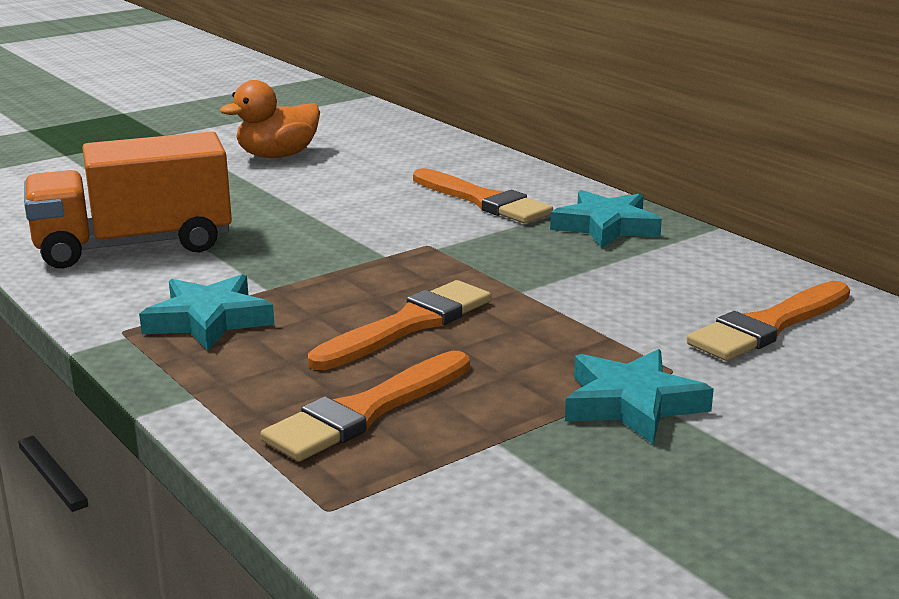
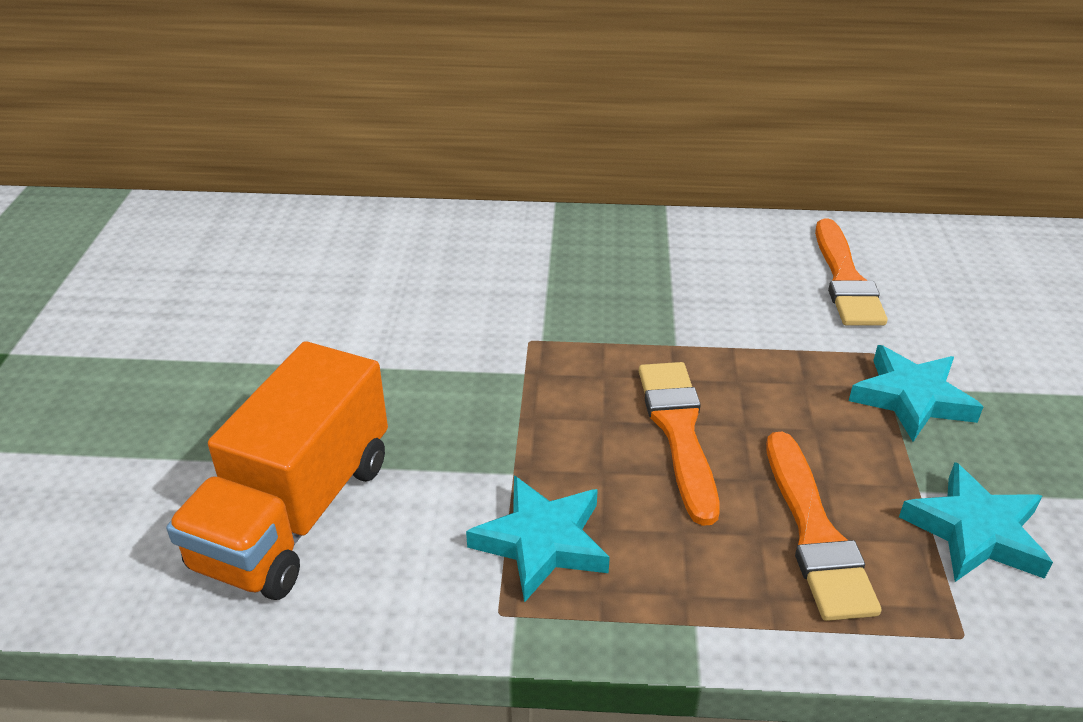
camera: 50 degrees left, 15 degrees up
(277, 156) = (198, 314): orange duck -> none
(482, 200) = (476, 268): orange brush -> none
(606, 226) = (605, 245): turquoise star -> turquoise star (975, 532)

